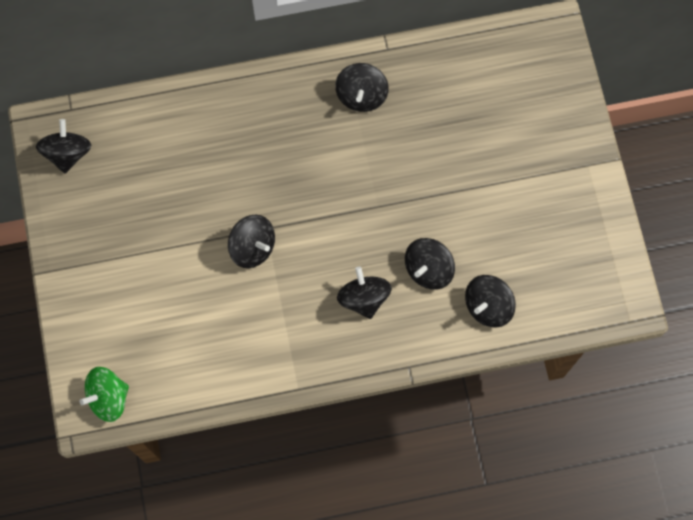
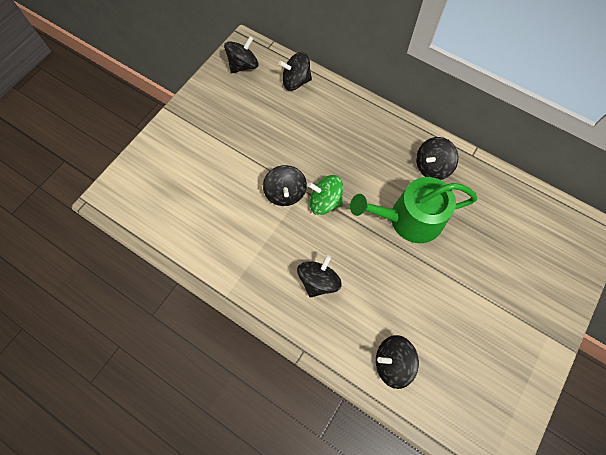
camera: 45 degrees right, 5 degrees down
(108, 398) = (125, 201): green spinning top -> green spinning top (325, 202)
(388, 167) = (409, 219): none -> green watering can
(428, 269) = (375, 301): black spinning top -> black spinning top (296, 81)

